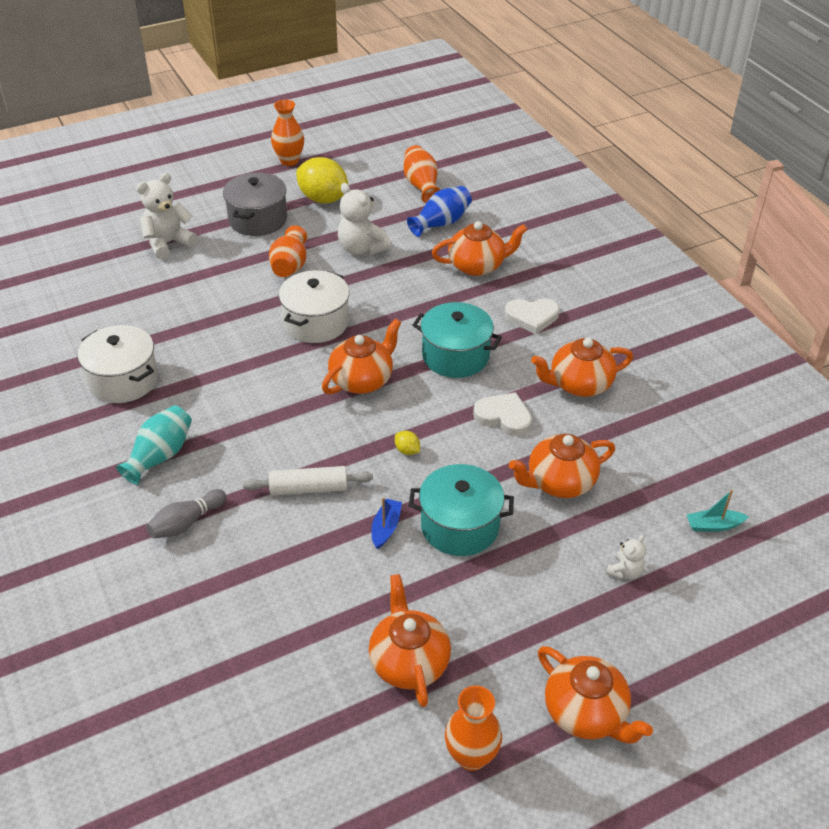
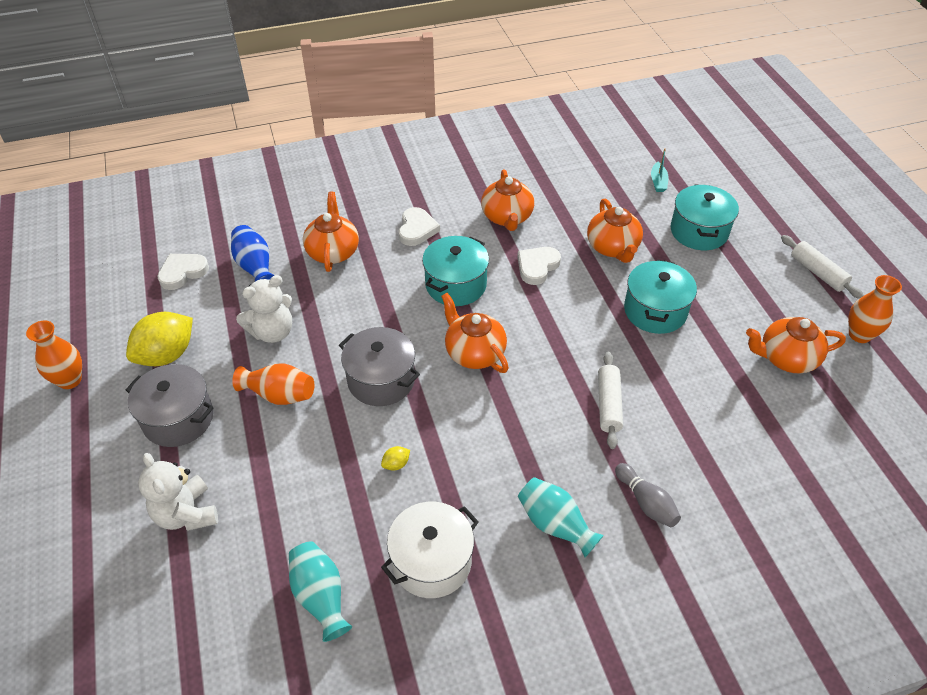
camera: 80 degrees left, 5 degrees up
(94, 323) = (320, 596): none -> turquoise vase
(316, 322) = (381, 380): white pot -> grey pot
(386, 528) = (656, 356): blue boat -> none
(407, 450) = (569, 332): yellow lemon -> yellow lemon (396, 464)
(421, 185) = (182, 272): orange vase -> white heart
(586, 713) = (817, 272): orange teapot -> white rolling pin
(625, 571) = (699, 231): white teddy bear -> turquoise pot

